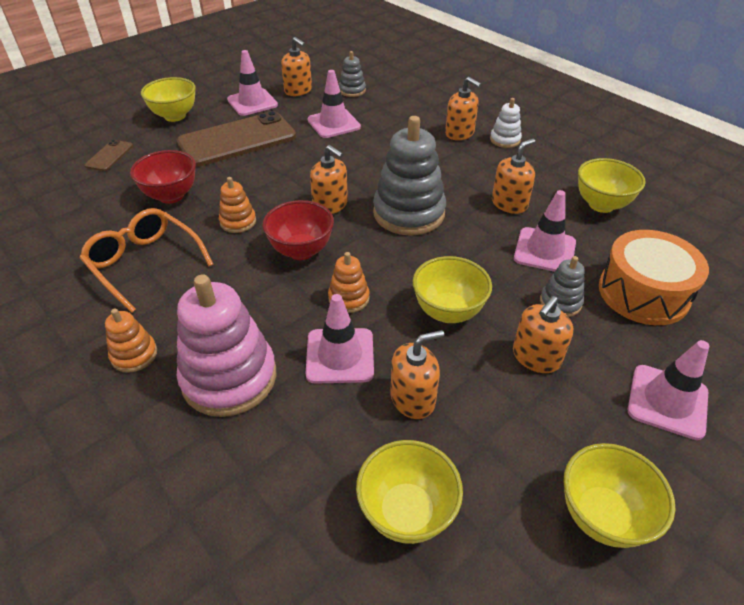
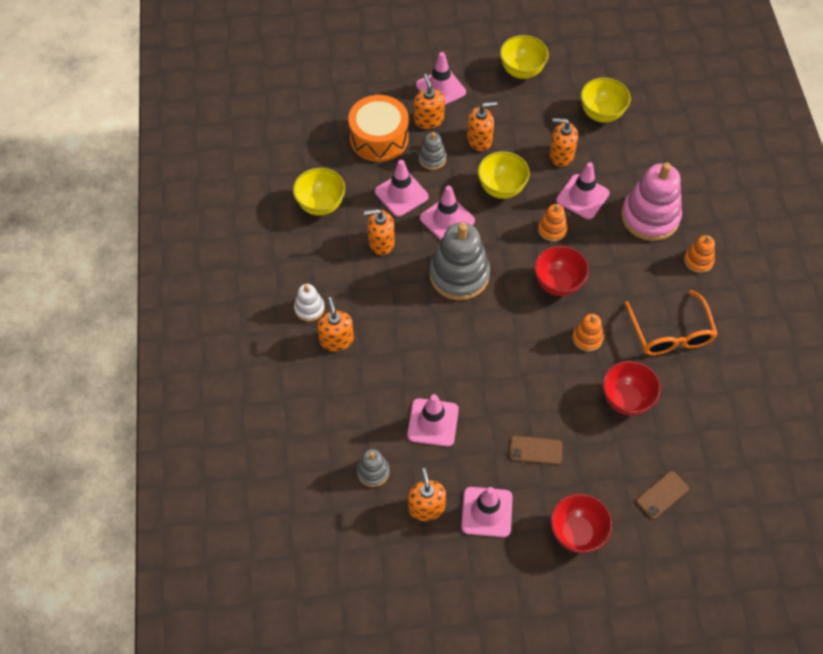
camera: 145 degrees left, 15 degrees up
(175, 116) = (577, 533): yellow bowl -> red bowl
(237, 140) = (535, 450): brown phone -> brown phone, size x0.44
(330, 205) = (509, 316): orange soap dispenser -> orange soap dispenser (428, 120)
(472, 251) = (447, 219): none -> pink traffic cone

